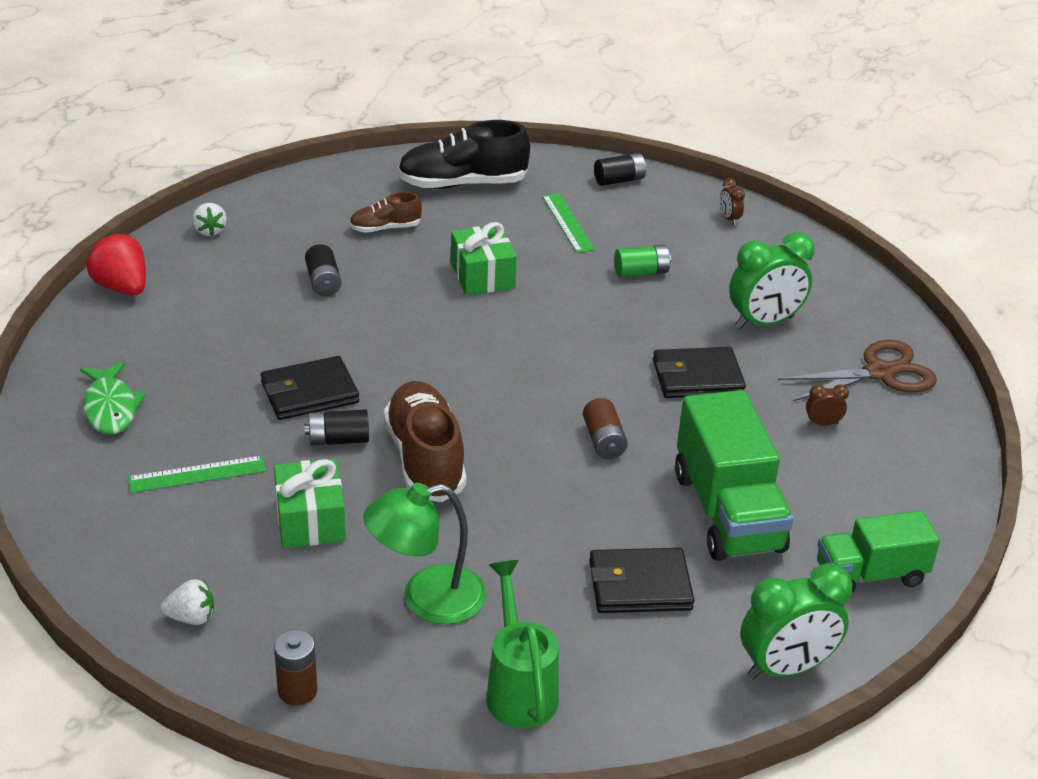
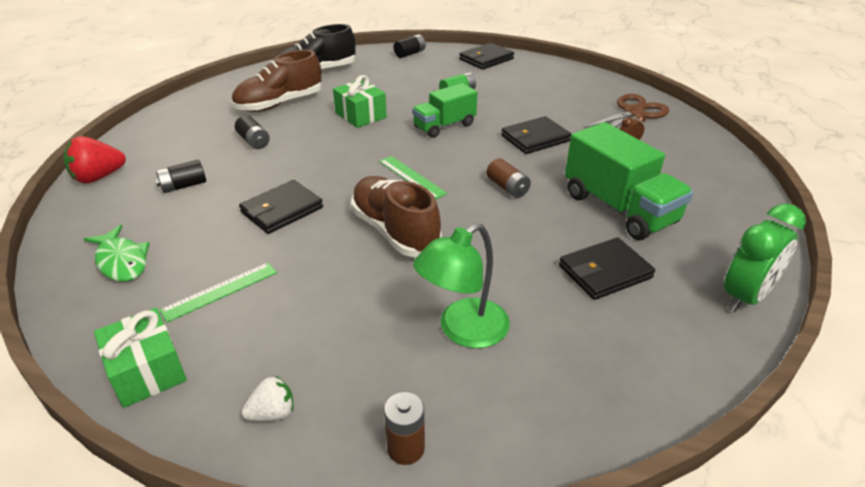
camera: 20 degrees left, 0 degrees up
(122, 287) = (98, 177): red strawberry -> red strawberry turned 60 degrees counterclockwise
(210, 231) = (154, 130): white strawberry -> none
(310, 520) = (333, 299): green gift -> green gift (147, 371)
(338, 440) = (322, 235): black battery -> black battery (183, 186)
(385, 228) = (279, 104): brown shoe -> brown shoe, size x1.88
(519, 688) = (582, 378): green watering can -> none
(567, 222) = (394, 78): green ruler -> green ruler (412, 177)
(729, 219) = (486, 59): brown clock -> black wallet
(764, 322) = (548, 102): green clock -> none
(870, 574) = (735, 221): green truck -> green truck (444, 126)

